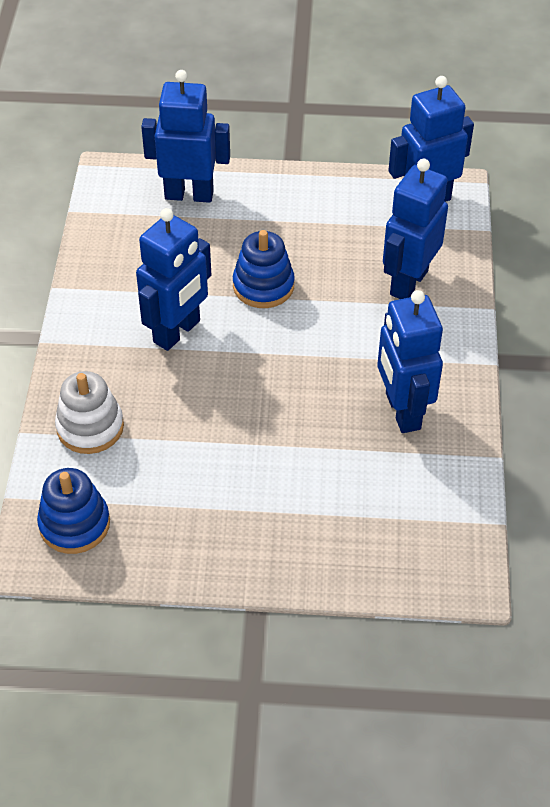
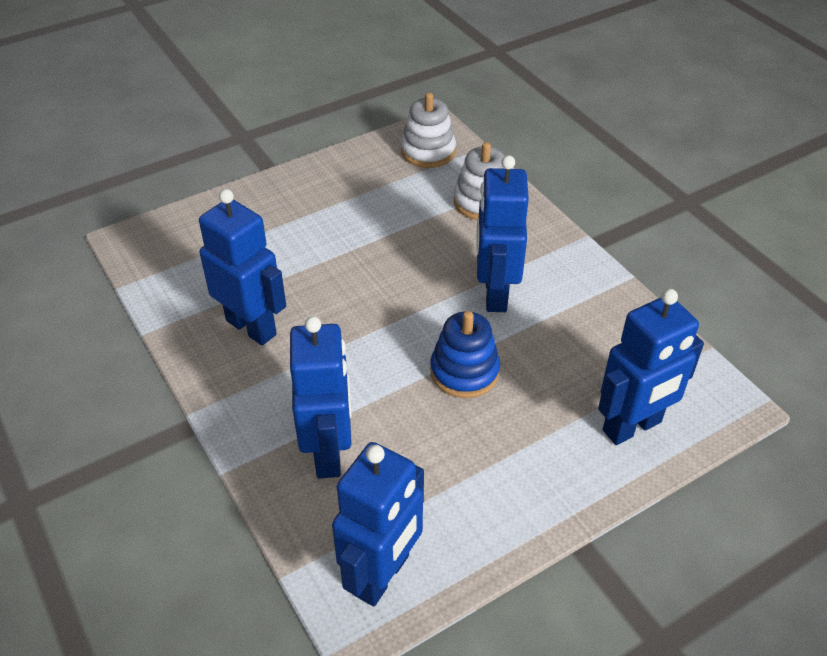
camera: 145 degrees right, 5 degrees down
(74, 524) = (428, 151): blue stacking toy -> white stacking toy

